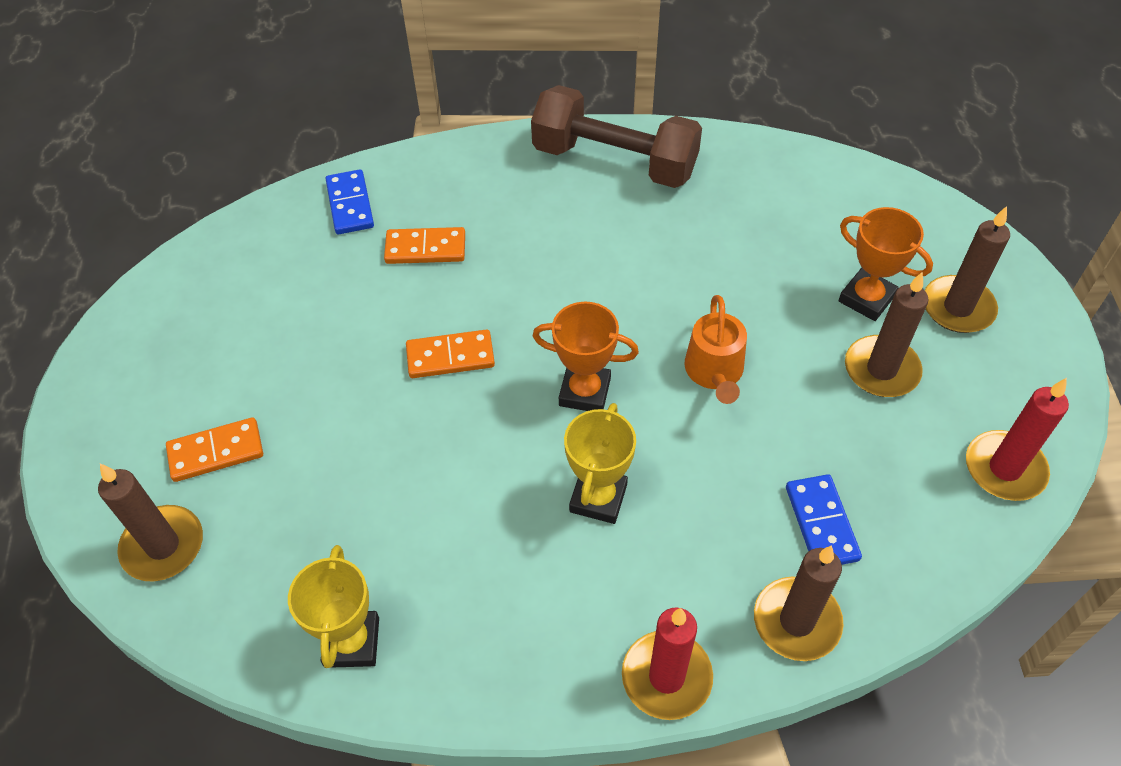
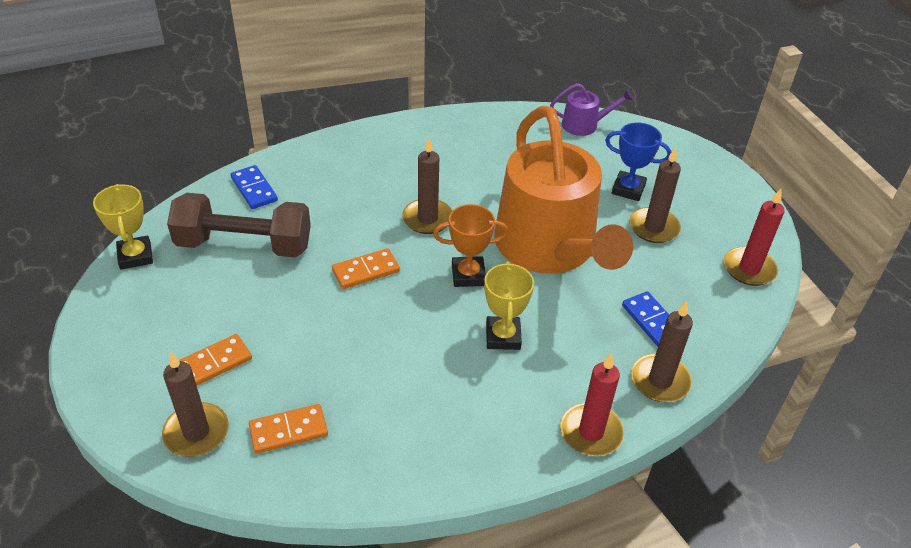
camera: 20 degrees left, 10 degrees down
(352, 642) = (365, 462): yellow trophy -> yellow trophy (135, 256)
(425, 249) = (321, 208): orange domino -> orange domino (288, 431)
(614, 161) = (433, 135): brown dumbbell -> brown dumbbell (244, 244)
(714, 372) = (549, 248): orange watering can -> orange watering can, size x2.47
(840, 180) = (584, 125): none -> purple watering can
(866, 298) = (628, 189): orange trophy -> blue trophy
(957, 307) = (685, 185): brown candle -> brown candle (427, 219)

